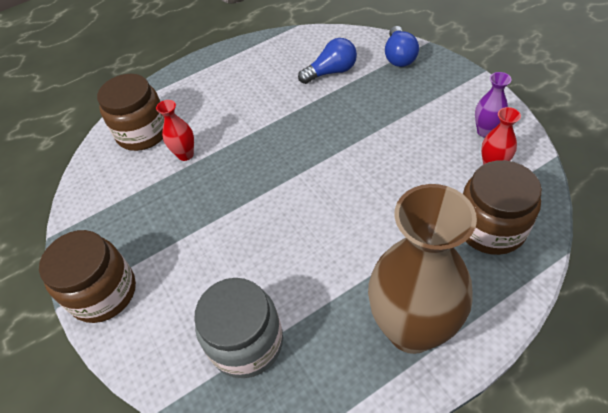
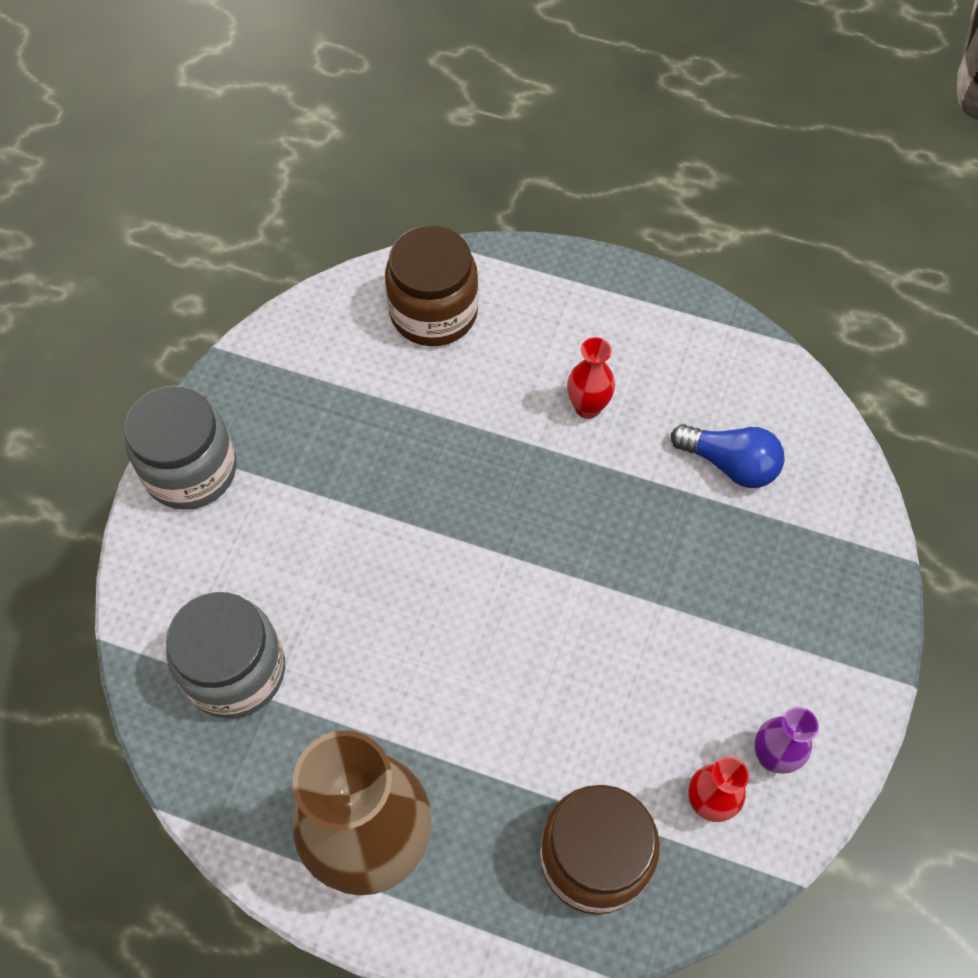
camera: 45 degrees right, 10 degrees up
(103, 292) = (190, 470): brown jar -> grey jar
(185, 154) = (437, 394): red vase -> red vase (587, 407)
(399, 56) = (841, 538): blue light bulb -> none

